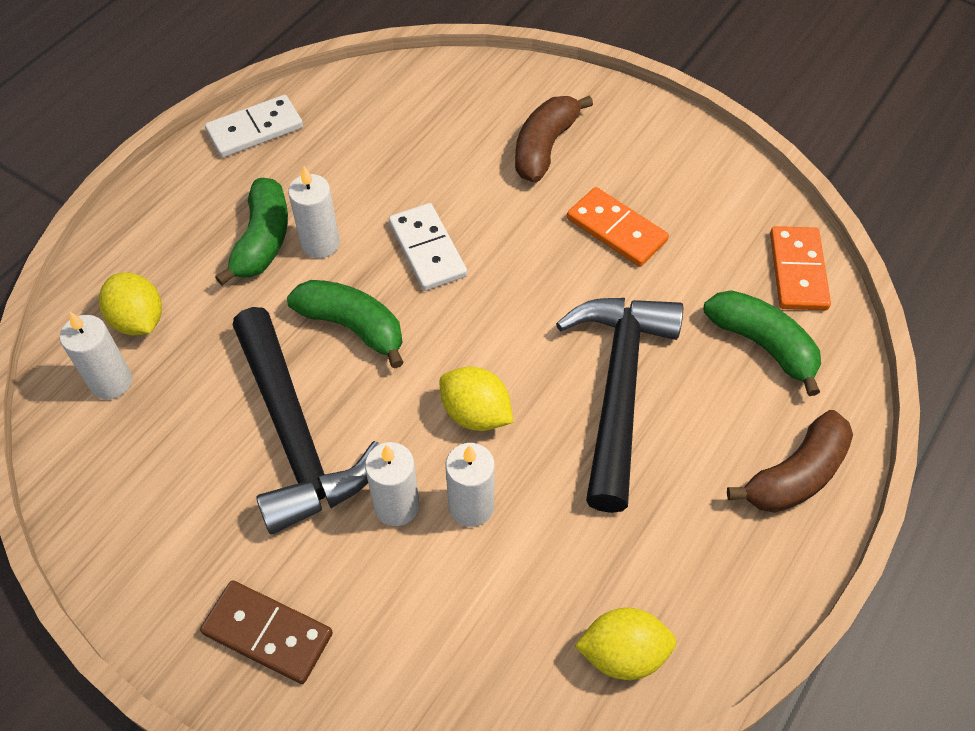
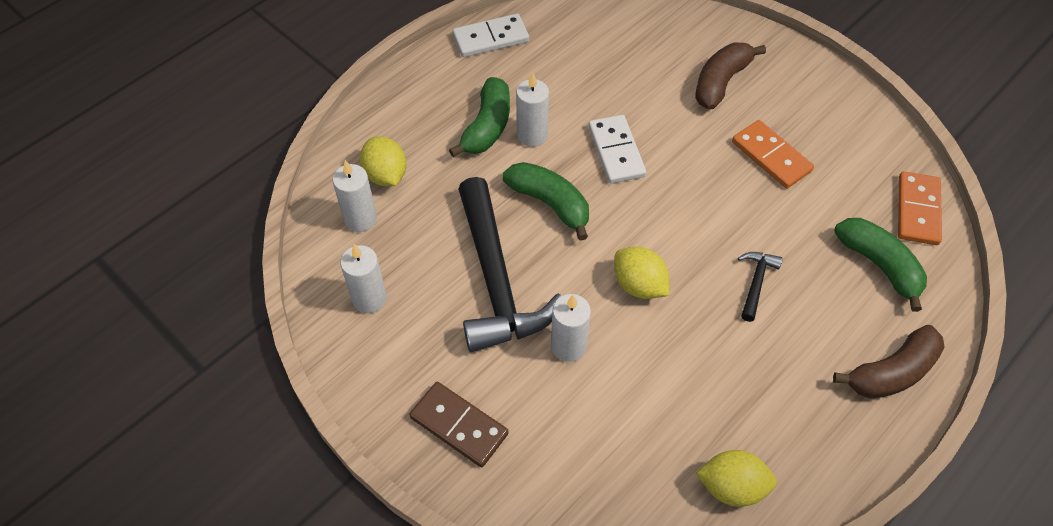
camera: 10 degrees right, 0 degrees up
(471, 506) = (626, 356): white candle -> white candle (369, 298)
(619, 389) = (756, 283): black hammer -> black hammer, size x0.42

